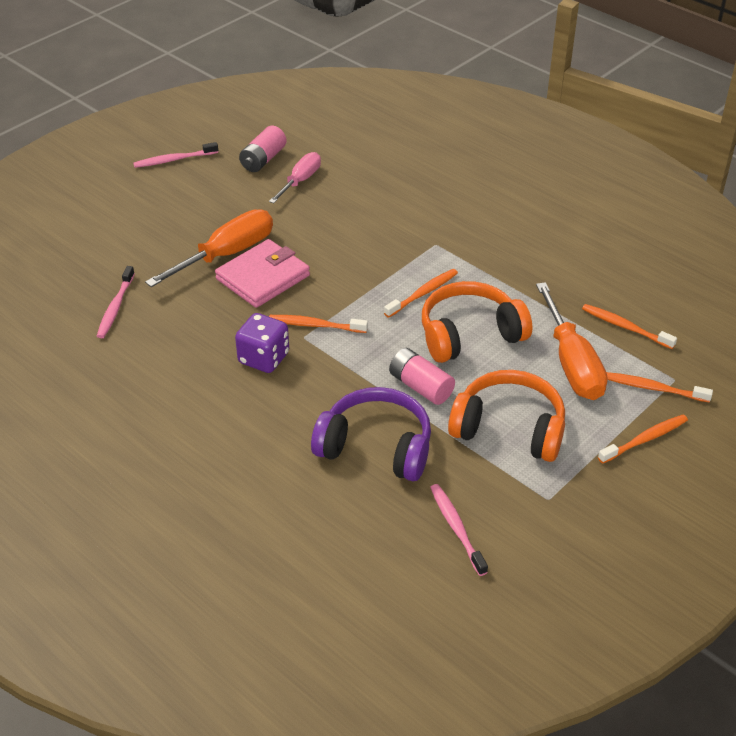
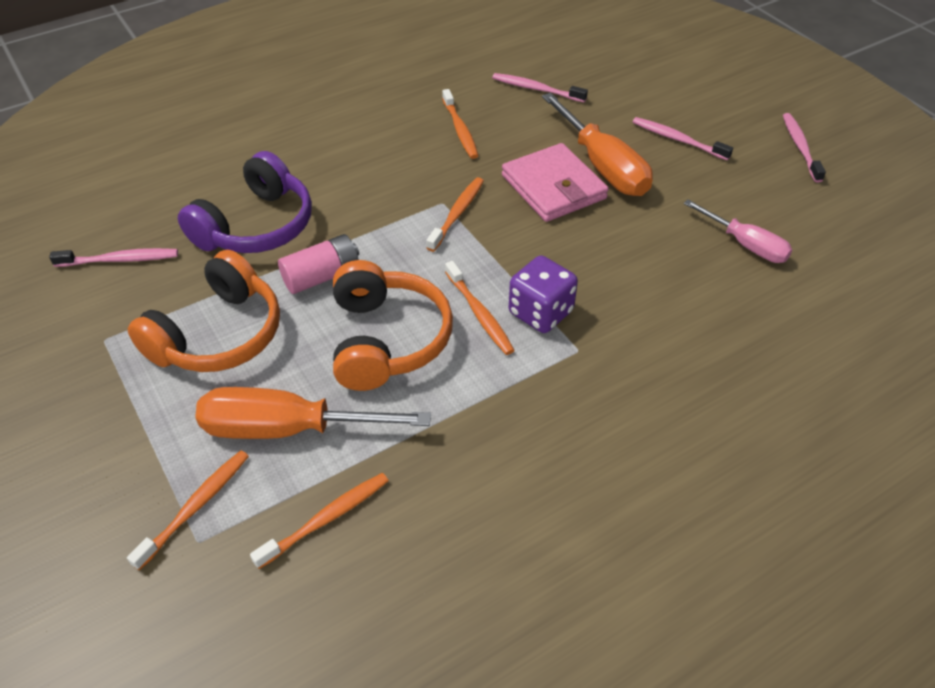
camera: 105 degrees right, 5 degrees up
(179, 218) = (678, 140): none -> pink toothbrush
(263, 159) = (798, 219): pink battery -> none
(264, 358) = (421, 171): purple dice -> purple dice (540, 312)
(644, 439) = (121, 460): orange toothbrush -> orange toothbrush (460, 129)

